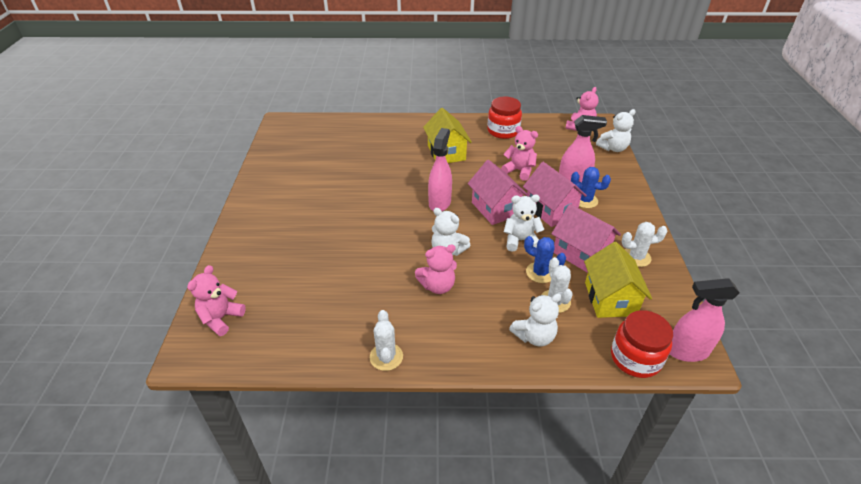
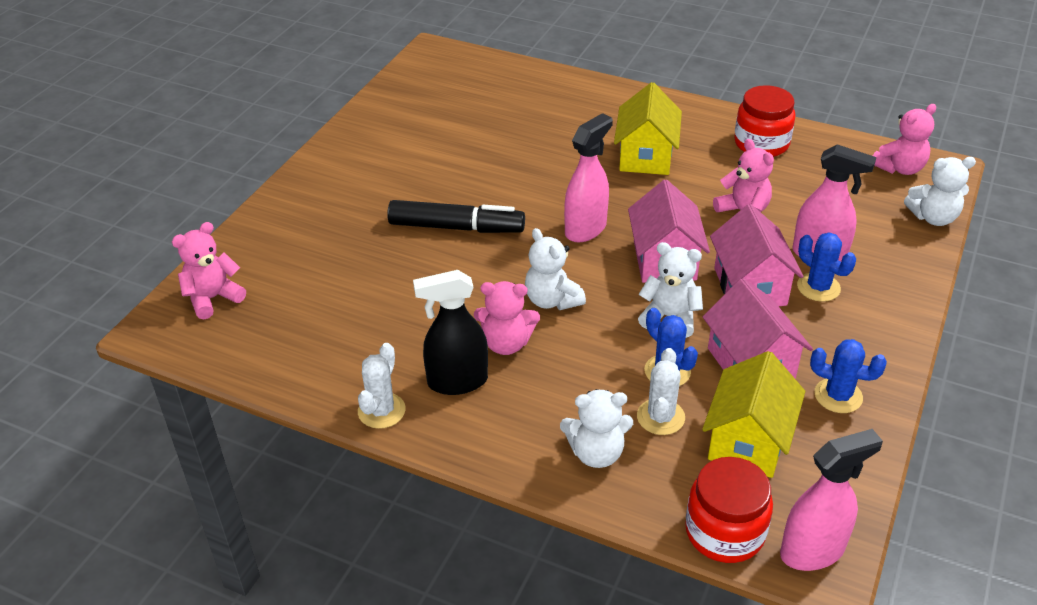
camera: 25 degrees right, 0 degrees up
(361, 223) = (456, 227): none -> black marker
(422, 320) = (457, 381): none -> black spray bottle
(636, 257) = (838, 396): white cactus -> blue cactus
(686, 351) = (812, 551): pink spray bottle -> pink spray bottle turned 135 degrees clockwise

